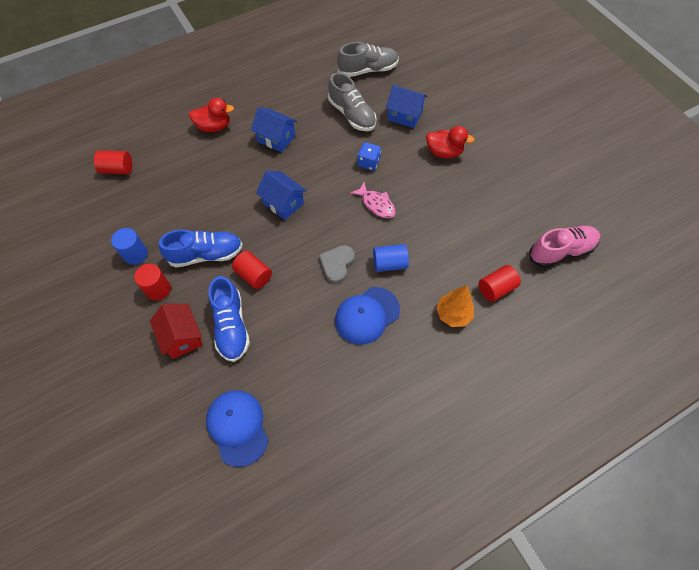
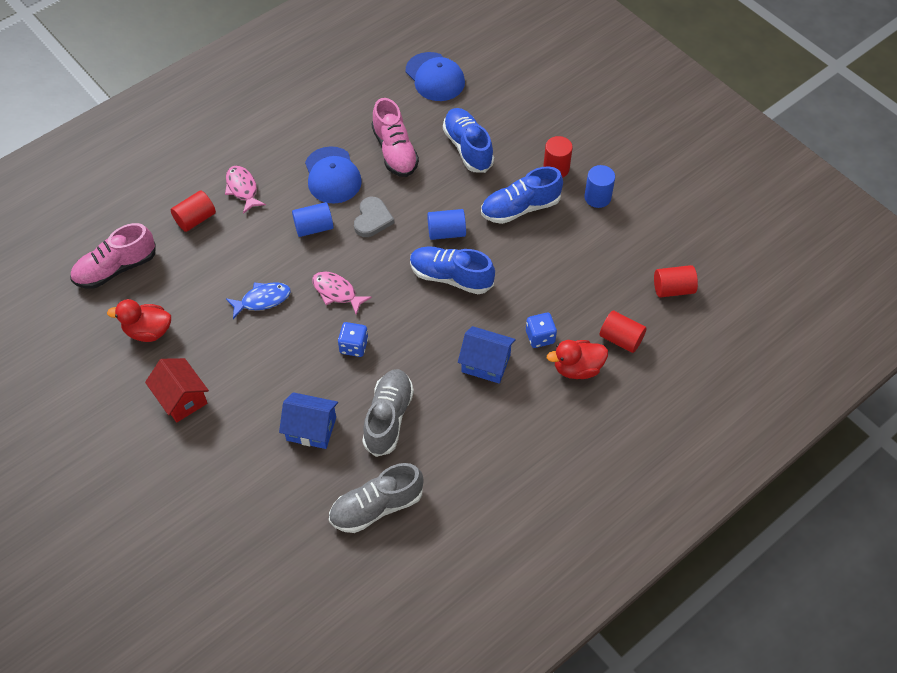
camera: 170 degrees right, 5 degrees down
(182, 337) = (512, 132): red house -> red house (181, 398)
(231, 150) = (540, 337): none -> blue dice
(254, 275) = (460, 195): red cylinder -> red cylinder (621, 339)
(276, 242) = (446, 232): none -> blue cylinder
(283, 203) = (451, 277): blue house -> blue shoe
(302, 333) = (395, 151): none -> pink shoe
(352, 115) = (388, 418): grey shoe -> grey shoe turned 60 degrees clockwise
(367, 315) = (332, 175): blue cap -> blue cap turned 120 degrees clockwise
(436, 207) = (262, 300): none -> blue fish
(444, 152) = (253, 377): red duck -> red duck (148, 331)
(453, 314) = (242, 189): orange tree -> pink fish

